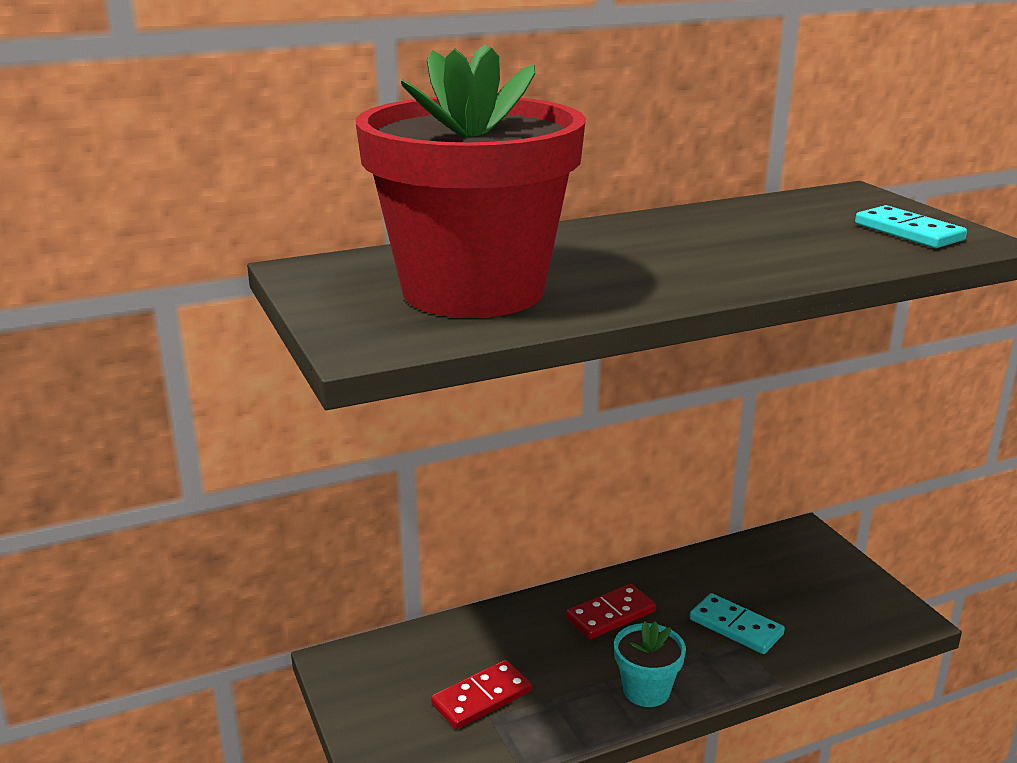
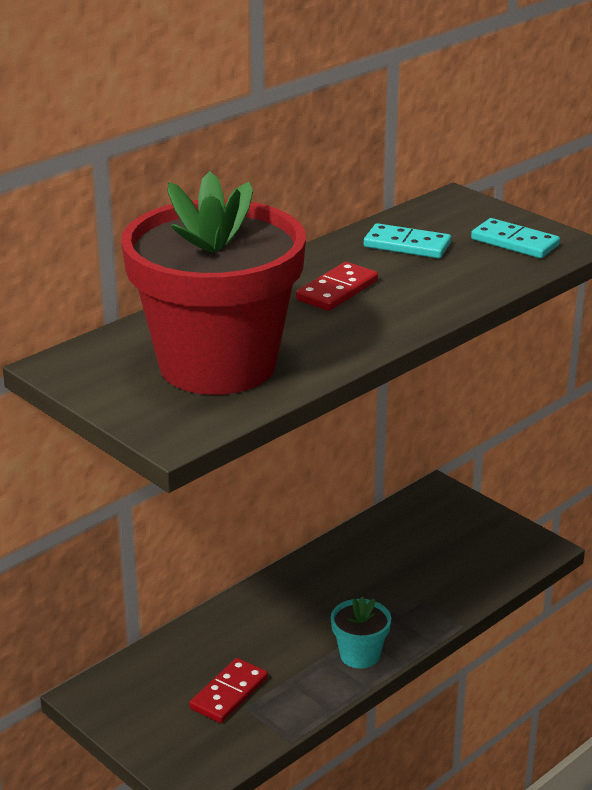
camera: 20 degrees left, 5 degrees up
(610, 615) = (304, 599): red domino -> red domino (337, 290)
(736, 627) = (410, 586): turquoise domino -> turquoise domino (407, 245)

